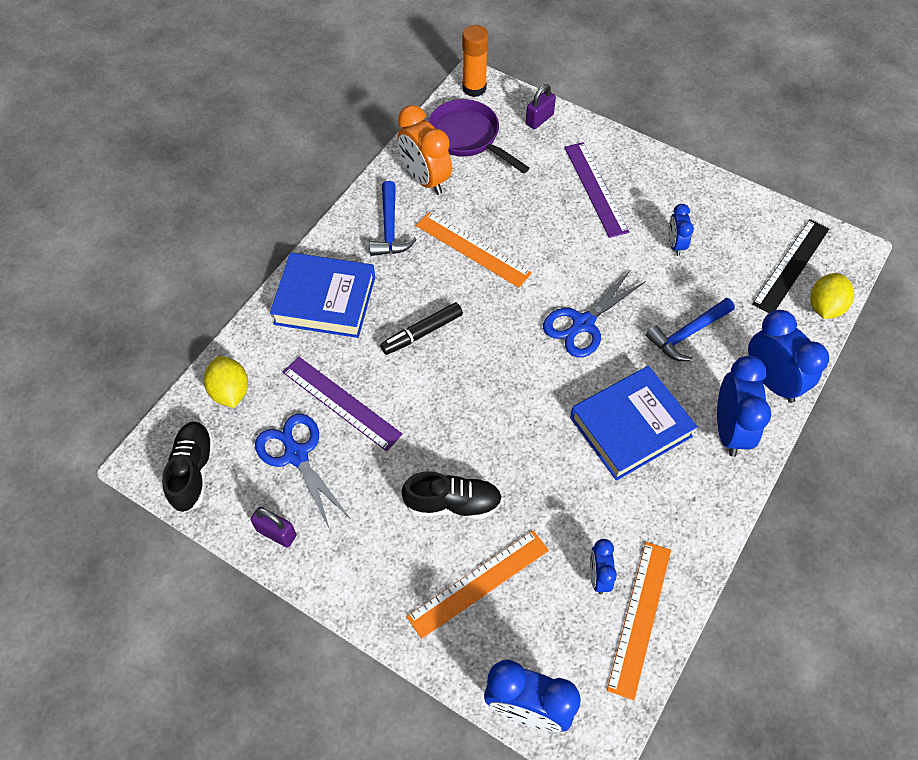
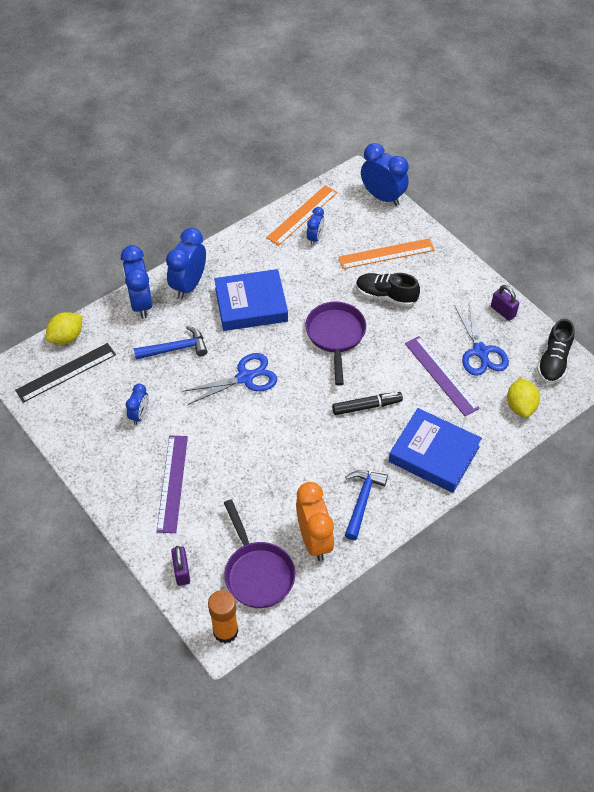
camera: 160 degrees left, 5 degrees down
(472, 249) = (301, 461): orange ruler -> none
(497, 416) = (335, 336): none -> purple pan
(539, 119) = (181, 571): purple padlock -> purple padlock turned 75 degrees counterclockwise

